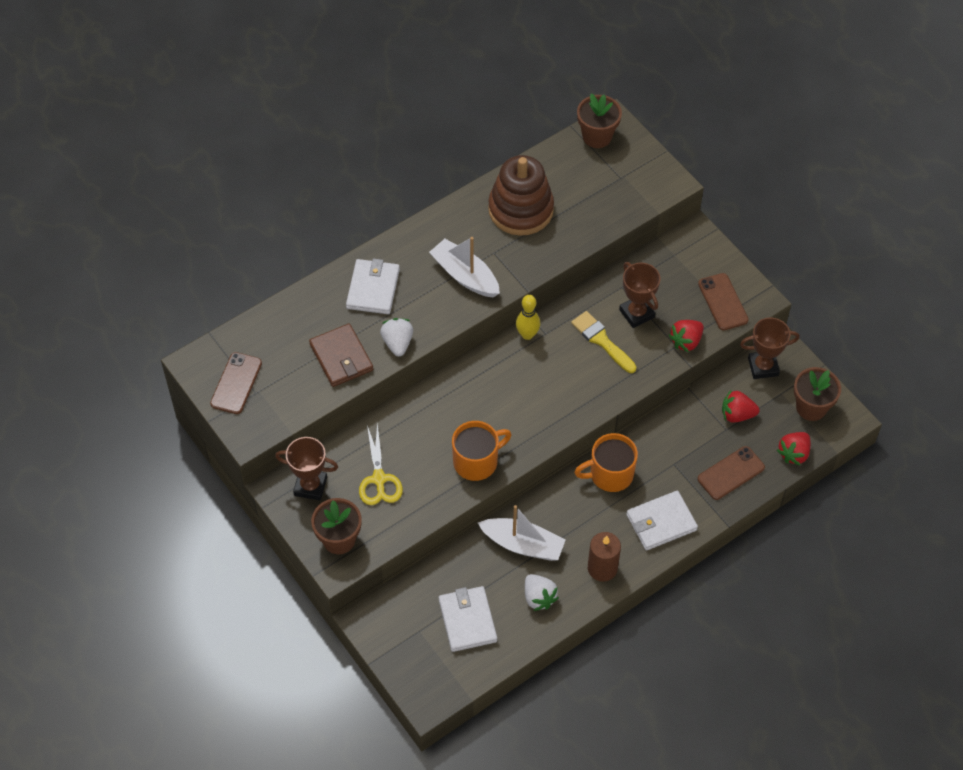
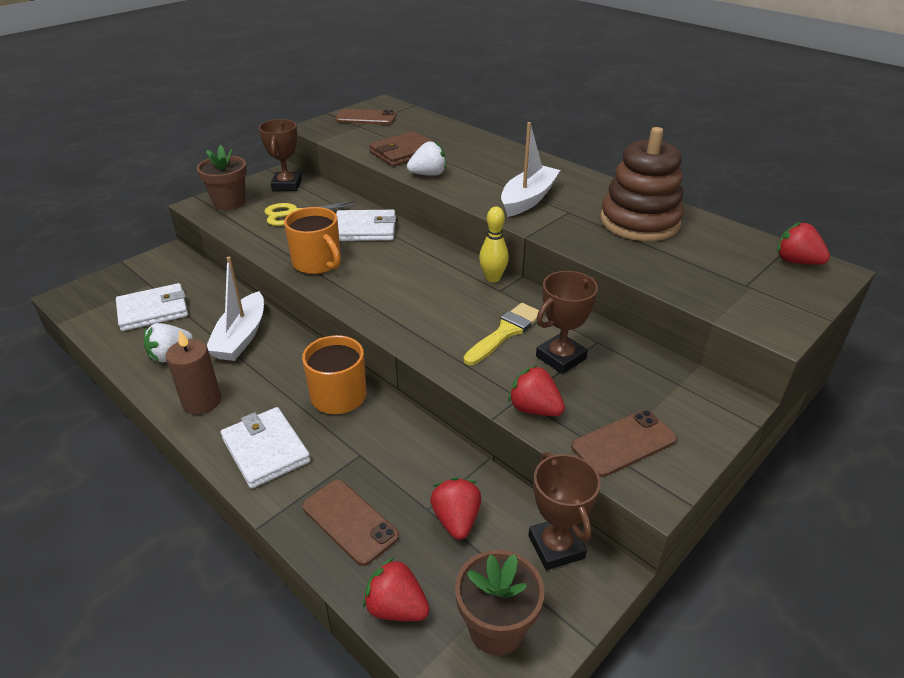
camera: 80 degrees right, 20 degrees down
(373, 289) = (488, 158): white wallet -> white wallet (365, 229)
(597, 136) = (796, 261): brown flower pot -> red strawberry

